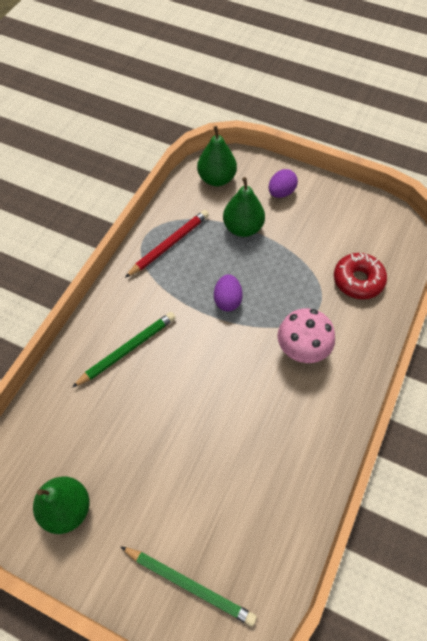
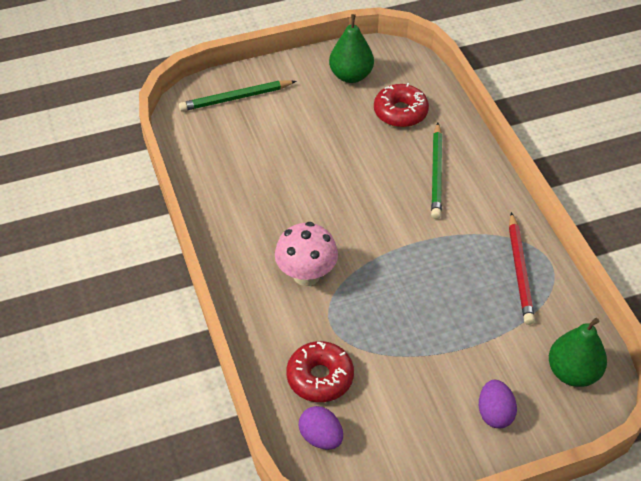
camera: 135 degrees right, 10 degrees down
(80, 428) = (400, 112): none -> red donut
(227, 300) = (411, 265): purple egg -> purple egg (321, 437)
(243, 228) = (481, 341): green pear -> none

